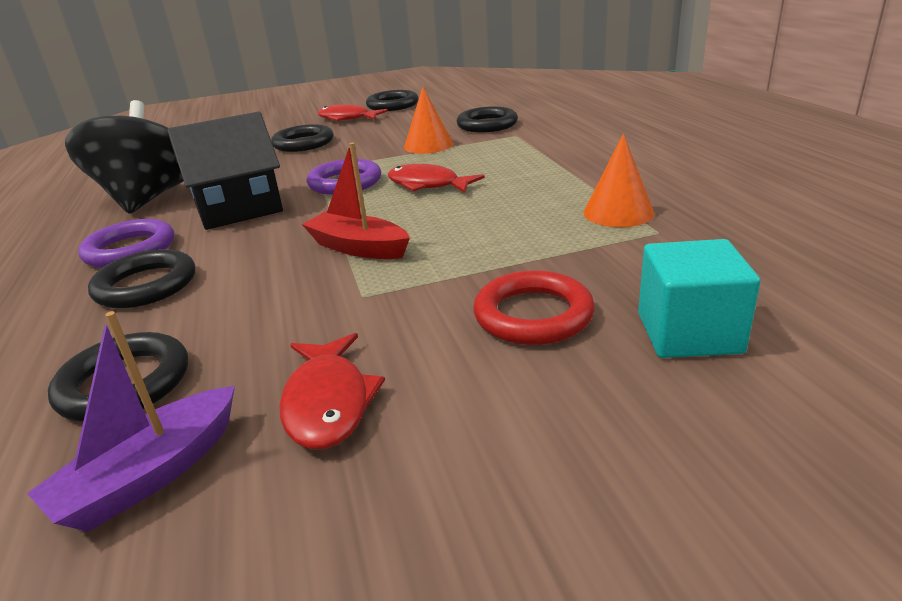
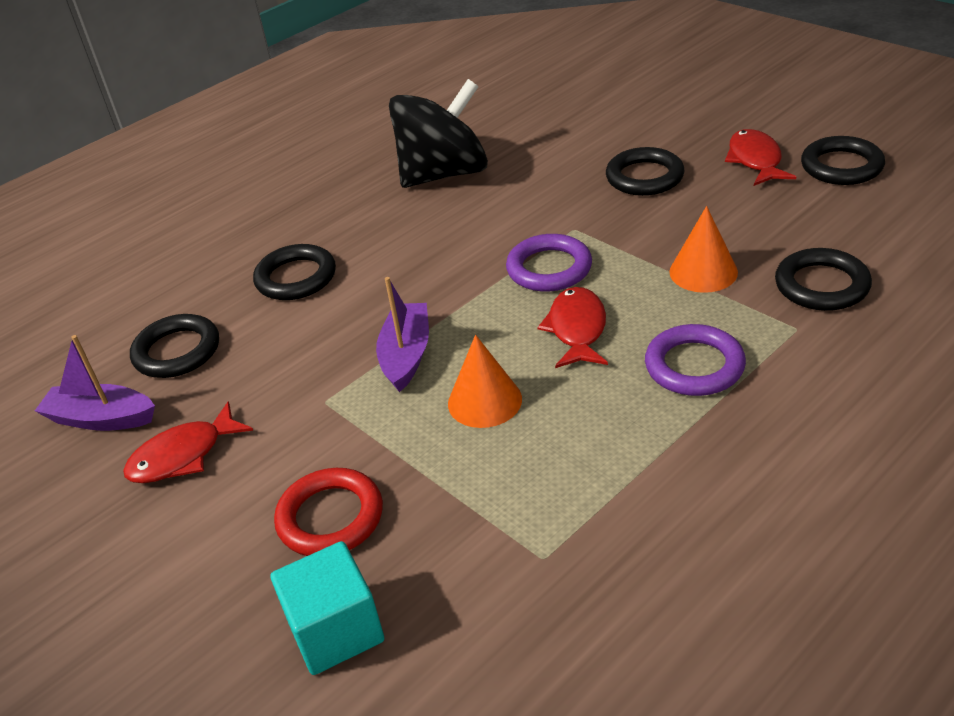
camera: 65 degrees right, 10 degrees up
(130, 250) = (346, 231): purple ring -> purple ring (694, 366)
(239, 209) = (450, 239): black house -> none
(358, 248) = (406, 355): red boat -> purple boat
(618, 212) = (580, 509): orange cone -> orange cone (484, 401)

